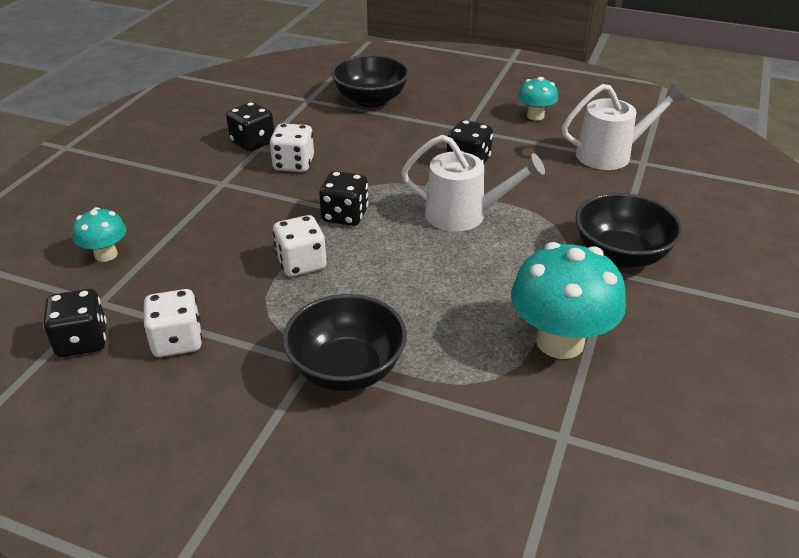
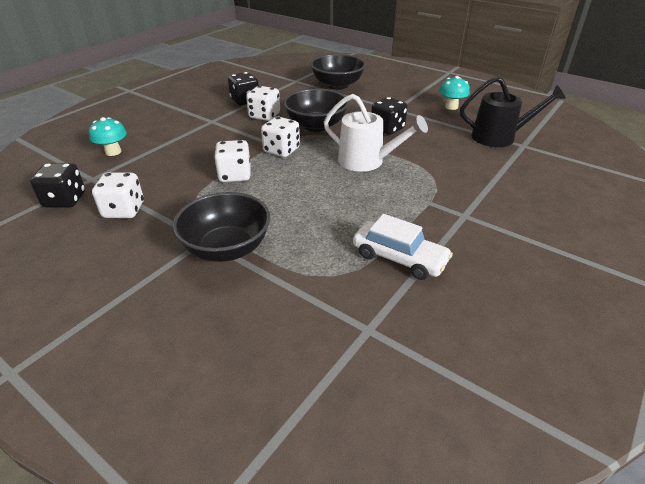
camera: 15 degrees right, 0 degrees up
(345, 215) = (281, 150): black dice -> white dice
(560, 342) = (399, 258): turquoise mushroom -> white car
(610, 154) = (499, 137): white watering can -> black watering can
(620, 255) = (477, 205): black bowl -> black bowl (316, 126)

